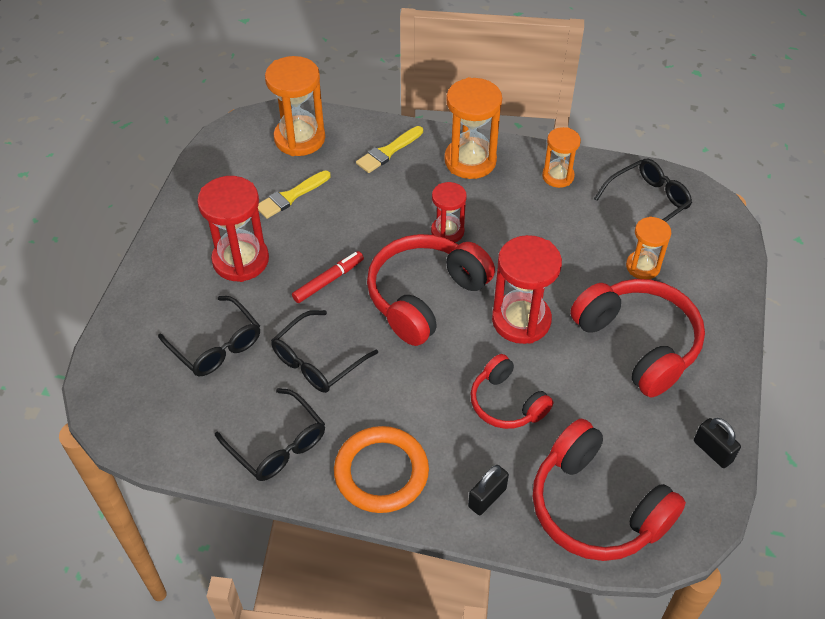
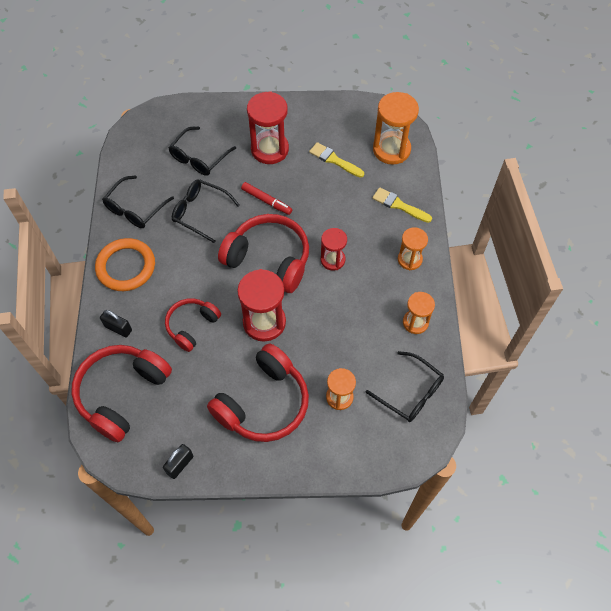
camera: 75 degrees right, 10 degrees up
(470, 161) = (409, 259): orange hourglass -> orange hourglass, size x0.60

